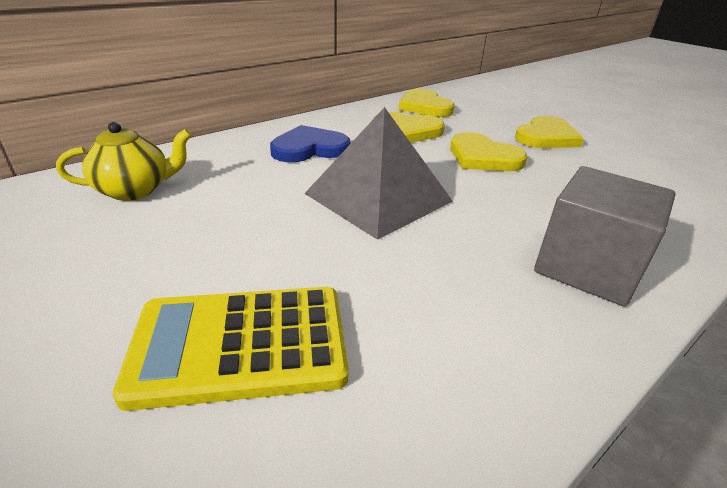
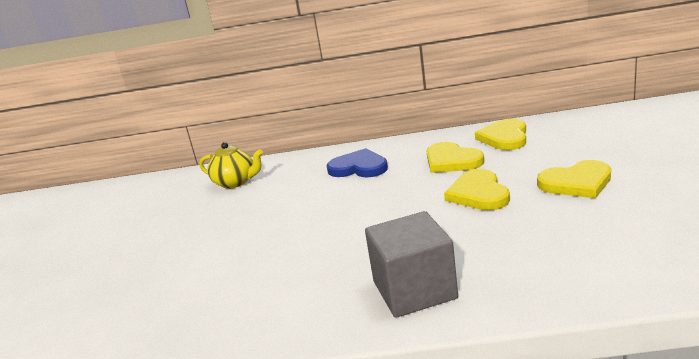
camera: 45 degrees right, 10 degrees down
(240, 345) = (193, 271): yellow calculator -> none
(378, 197) = (353, 212): grey pyramid -> none

